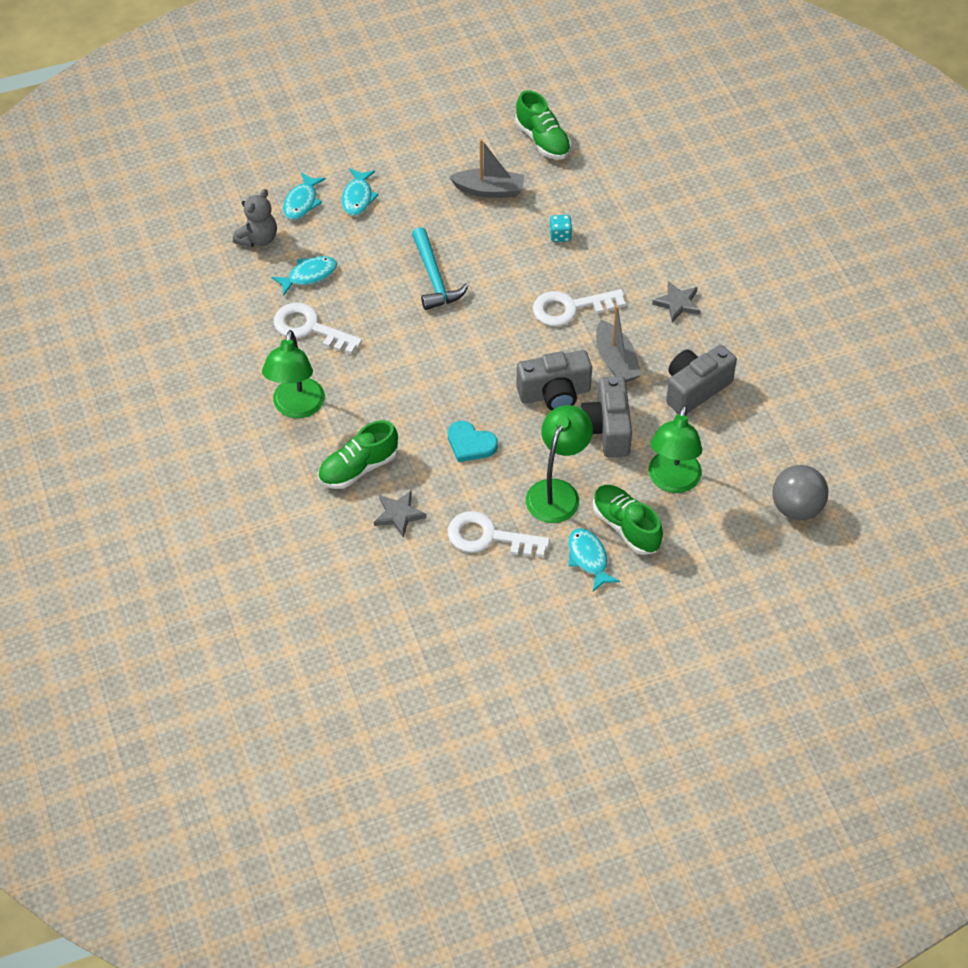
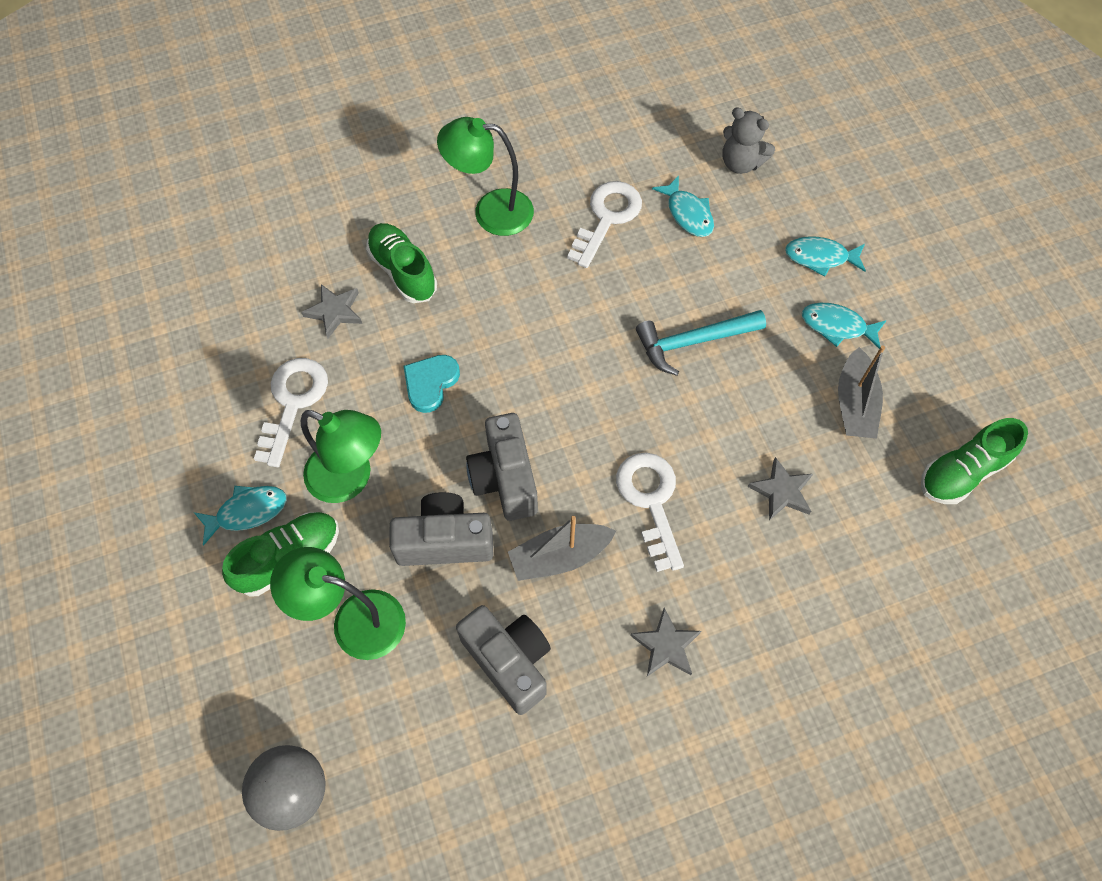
camera: 90 degrees right, 10 degrees up
(302, 202) = (804, 201): turquoise fish -> turquoise fish (837, 326)
(560, 235) = (781, 491): turquoise dice -> grey star

